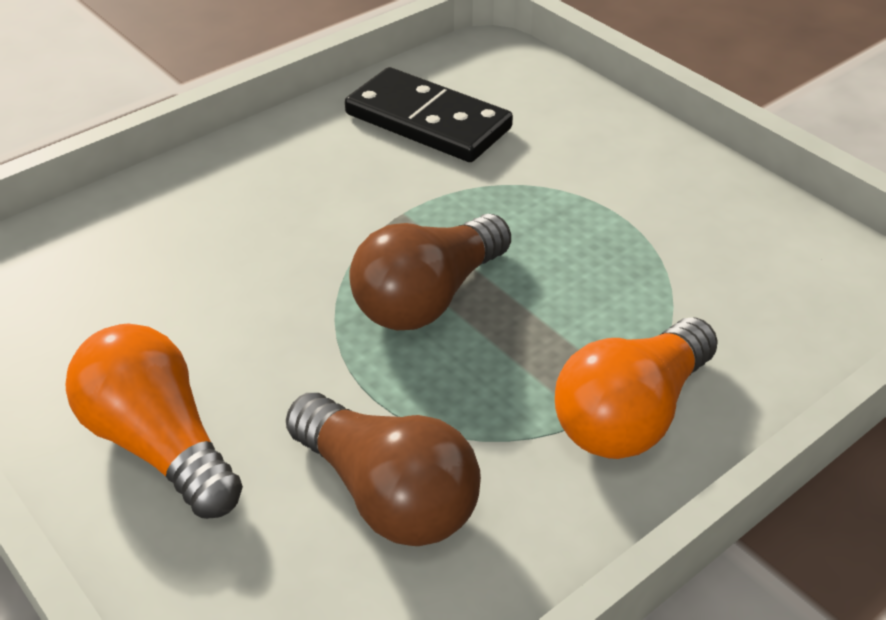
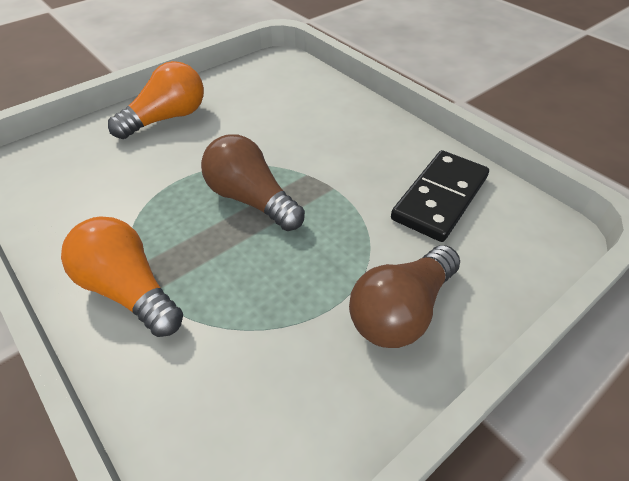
camera: 90 degrees right, 5 degrees up
(387, 495) = (110, 186): brown light bulb -> brown light bulb (401, 311)

